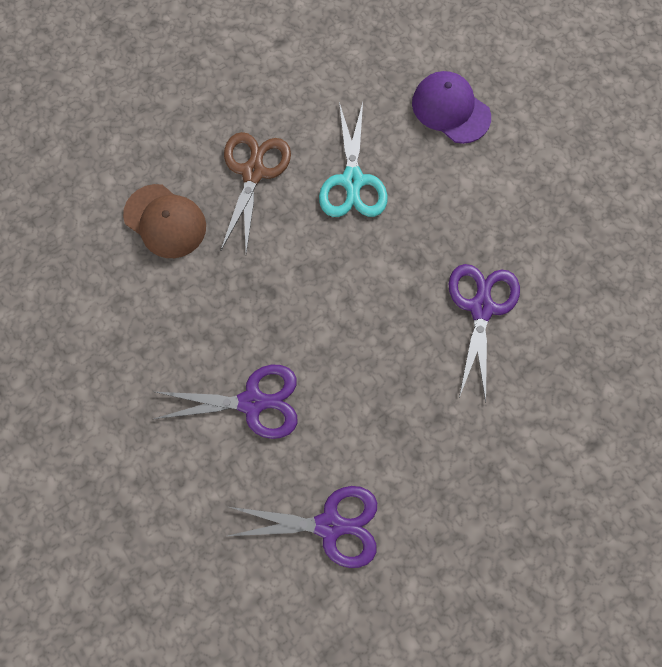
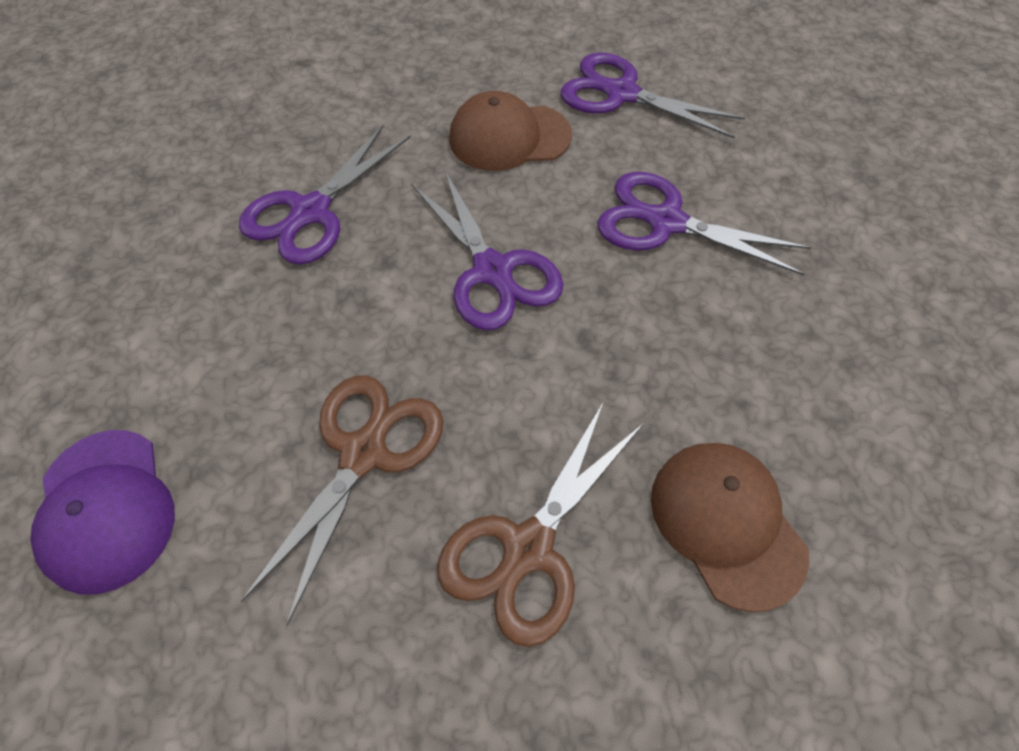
camera: 155 degrees left, 15 degrees down
(344, 314) = (493, 271): none -> purple scissors
(352, 181) = (363, 453): turquoise scissors -> brown scissors
(391, 435) = (509, 137): none -> brown cap

